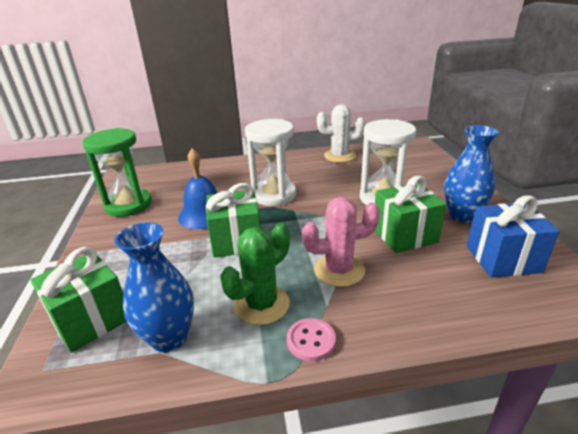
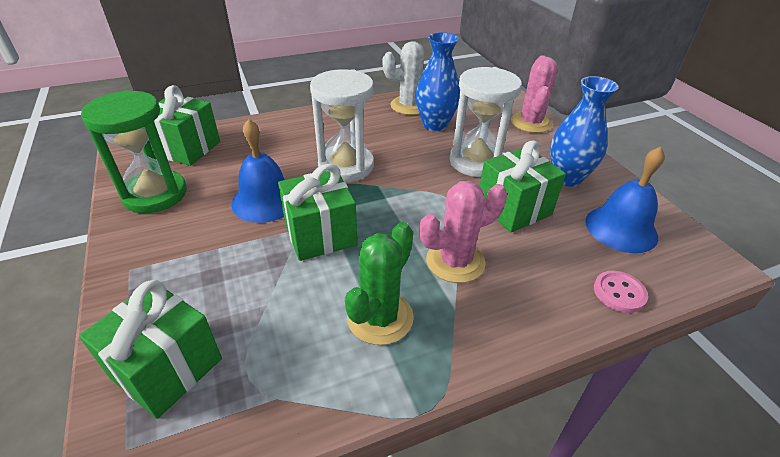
camera: 15 degrees left, 10 degrees up
(162, 177) = (187, 148): none -> green gift
(169, 338) = (281, 378): blue vase -> blue vase (435, 125)
(311, 340) = (451, 355): pink button -> pink button (619, 293)
(441, 172) = (531, 123): none -> pink cactus
(502, 259) = (621, 228): blue gift -> blue bell

